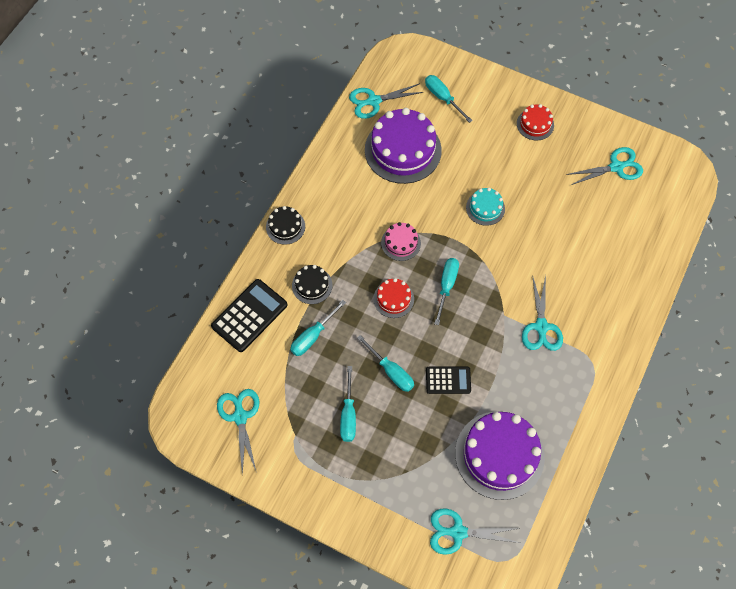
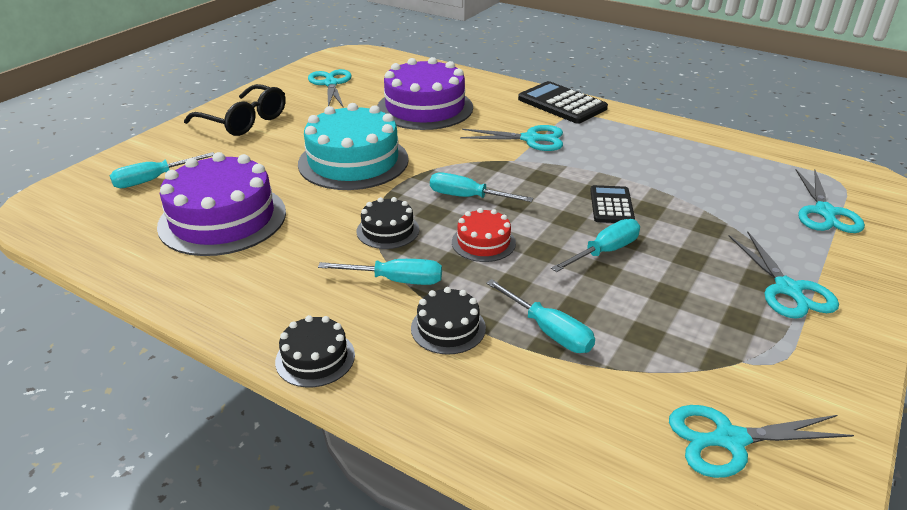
camera: 85 degrees left, 30 degrees down
(249, 315) = (505, 419): black calculator -> black calculator (562, 104)
(348, 415) = (687, 297): turquoise screwdriver -> turquoise screwdriver (396, 280)
(374, 101) = (109, 241): turquoise scissors -> turquoise scissors (788, 289)
(401, 243) = (388, 230): pink cake -> black cake
(485, 208) = (353, 161): turquoise cake -> turquoise cake, size x2.03
(499, 455) = (706, 177): purple cake -> purple cake (425, 108)
(535, 124) = (244, 121): red cake -> black glasses

